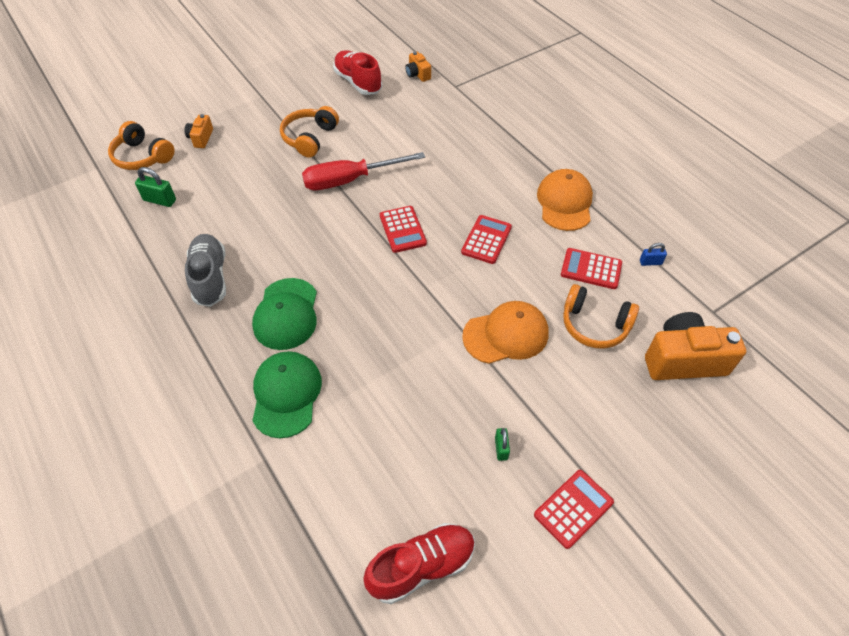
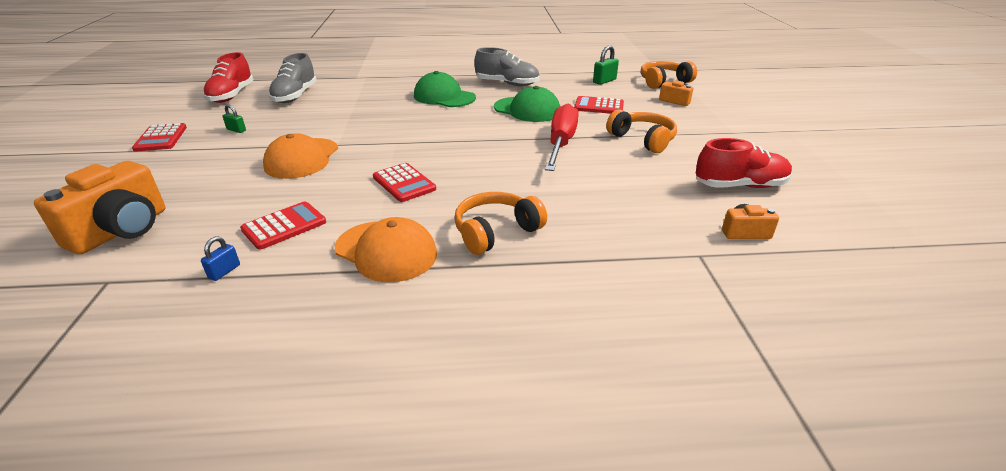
camera: 120 degrees right, 20 degrees down
(286, 395) = (385, 87): green cap -> green cap (527, 110)
(374, 477) = (295, 96): none -> grey shoe
(403, 229) = (469, 150): red calculator -> red calculator (599, 106)
(594, 325) = (235, 200): orange headphones -> orange headphones (496, 232)

